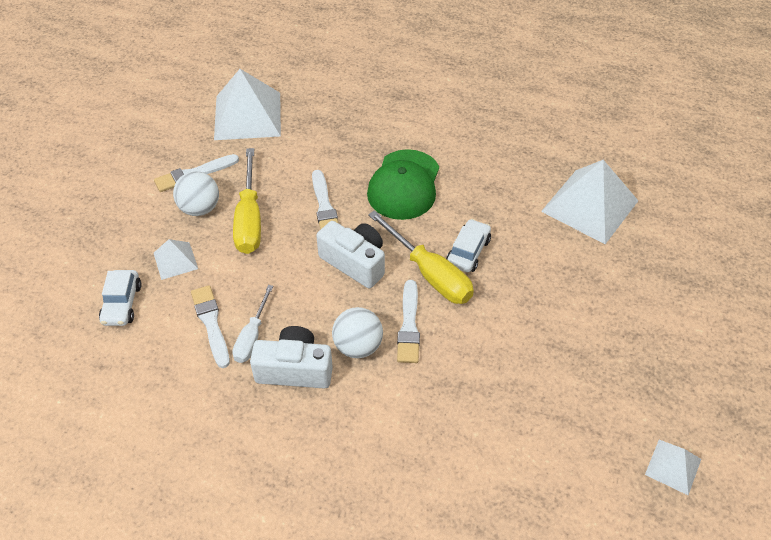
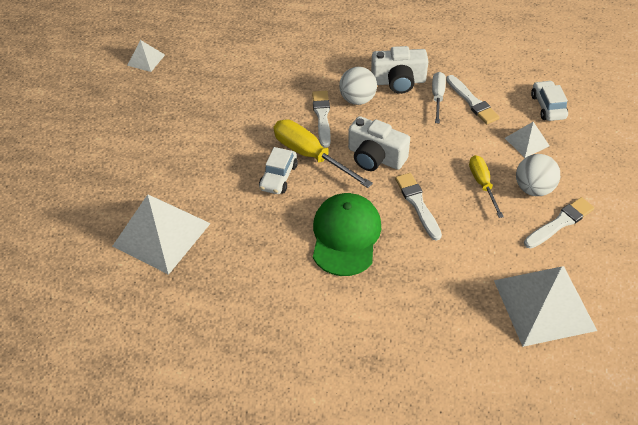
camera: 175 degrees right, 0 degrees up
(249, 219) = (482, 184): yellow screwdriver -> yellow screwdriver, size x0.61

